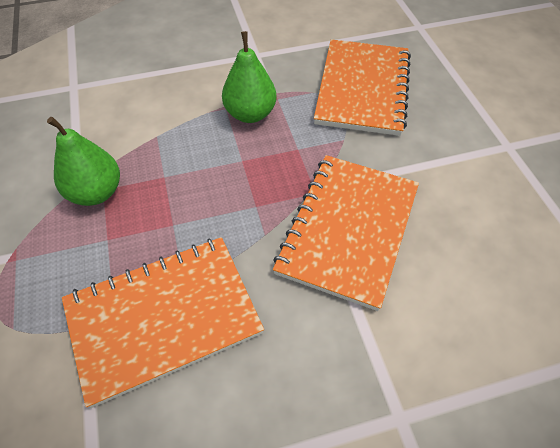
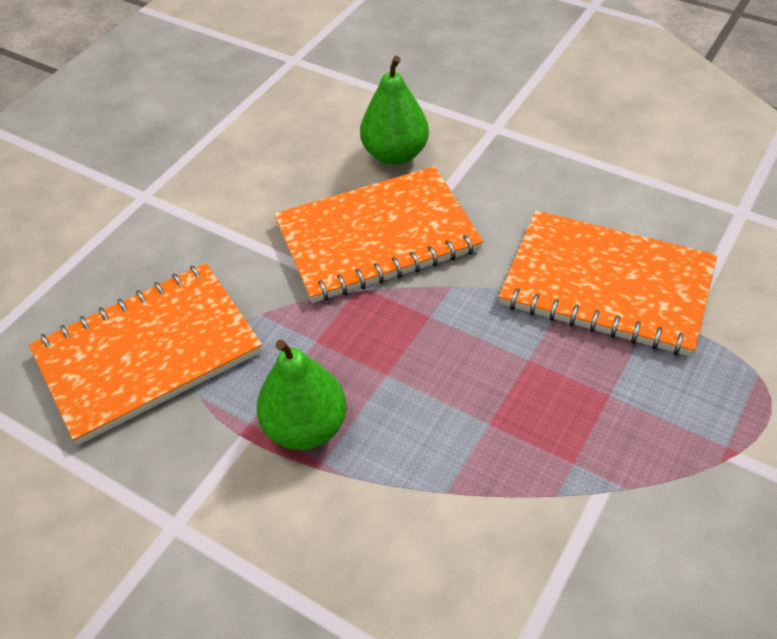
camera: 130 degrees left, 5 degrees down
(96, 192) = (584, 464): green pear -> green pear (395, 154)

